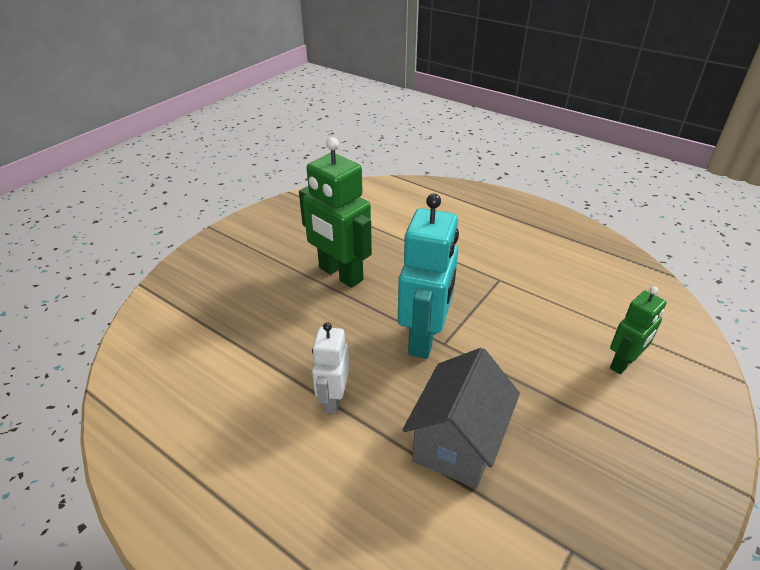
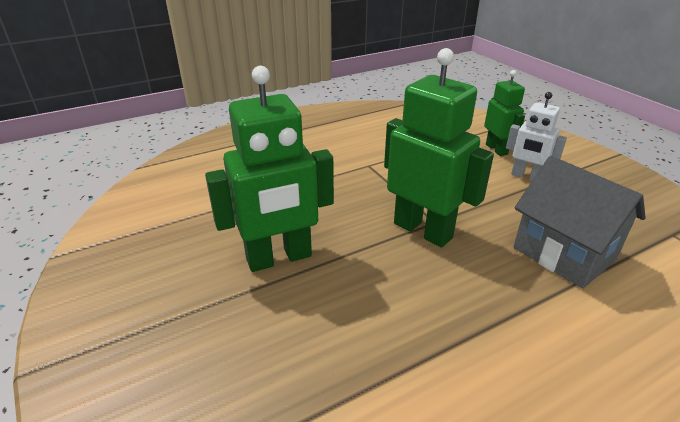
camera: 65 degrees left, 5 degrees down
(333, 399) = (486, 323): white robot -> white robot (526, 177)
(424, 338) = (423, 230): turquoise robot -> green robot

